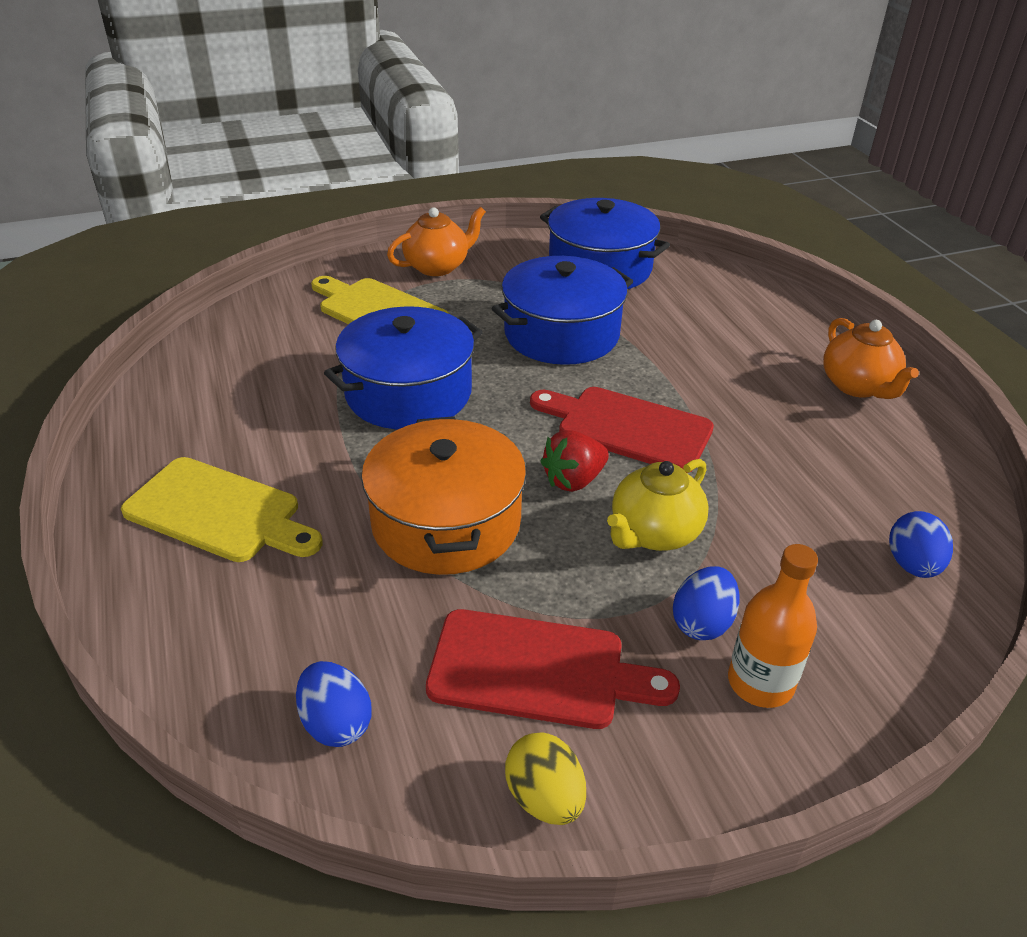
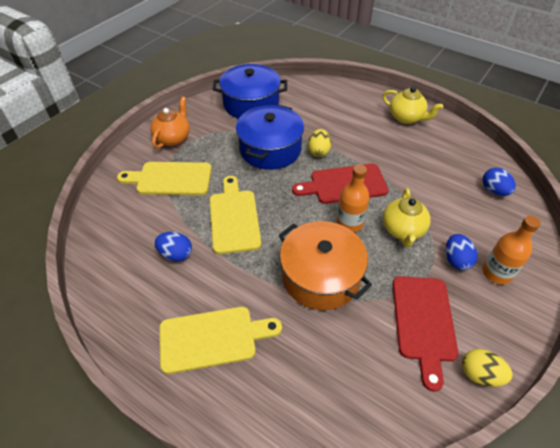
camera: 35 degrees left, 10 degrees up
(336, 723) = (377, 403): blue egg -> blue egg (176, 254)
(408, 393) = (234, 218): blue pot -> yellow cutting board
(536, 670) = (423, 322): red cutting board -> red cutting board turned 120 degrees clockwise
(573, 480) = (349, 223): red strawberry -> orange bottle
(636, 368) = (318, 151): none -> yellow egg
(858, 386) = (406, 118): orange teapot -> yellow teapot

